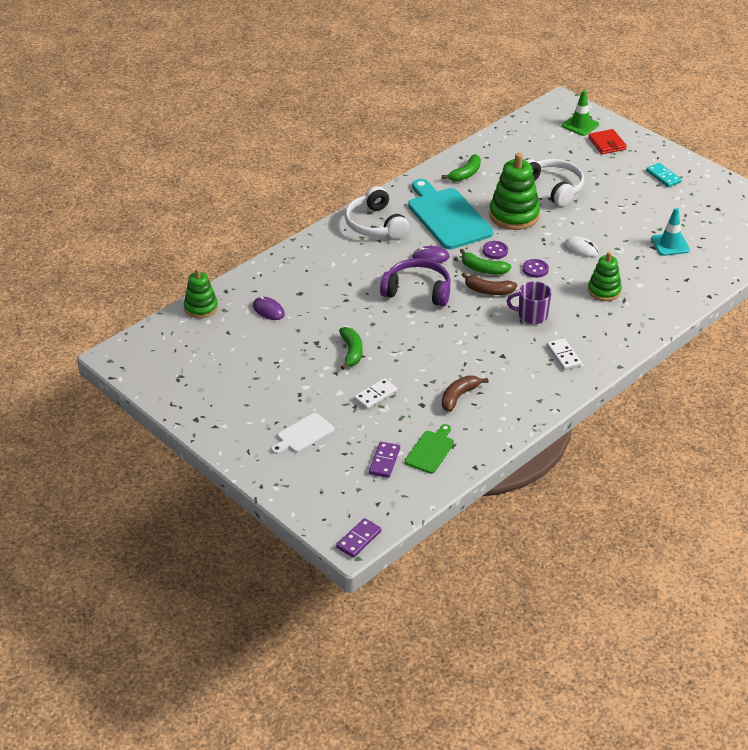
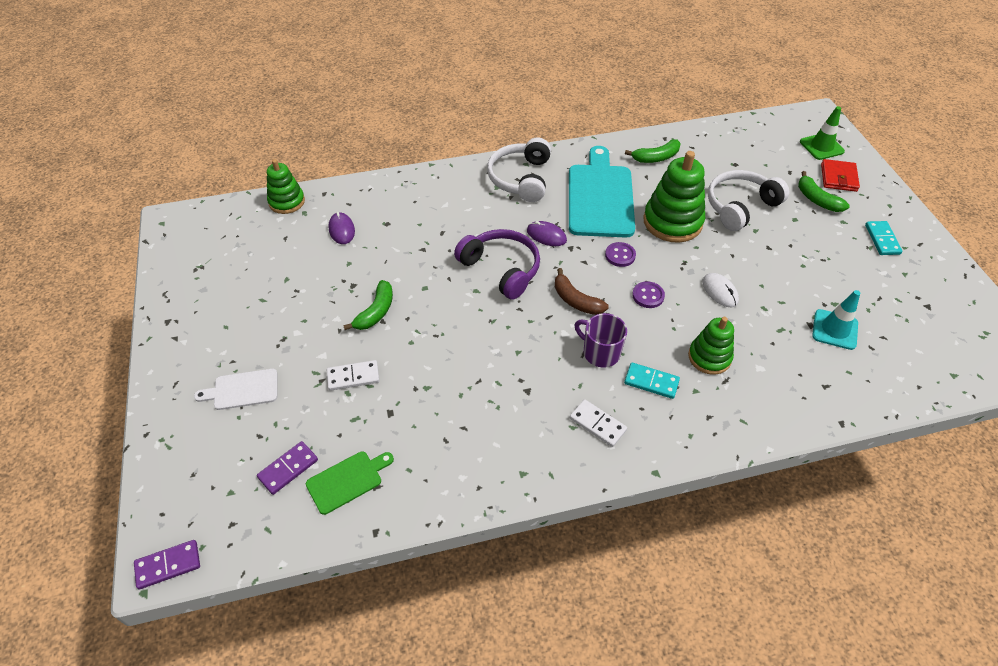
camera: 30 degrees right, 10 degrees up
(459, 396) = (437, 422): brown banana -> none
(483, 269) = (590, 272): green banana -> green banana (817, 200)
(553, 188) = (740, 206): white headphones -> white headphones turned 120 degrees counterclockwise
(563, 356) = (597, 424): white domino -> white domino turned 60 degrees counterclockwise
(578, 319) = (651, 382): none -> turquoise domino

